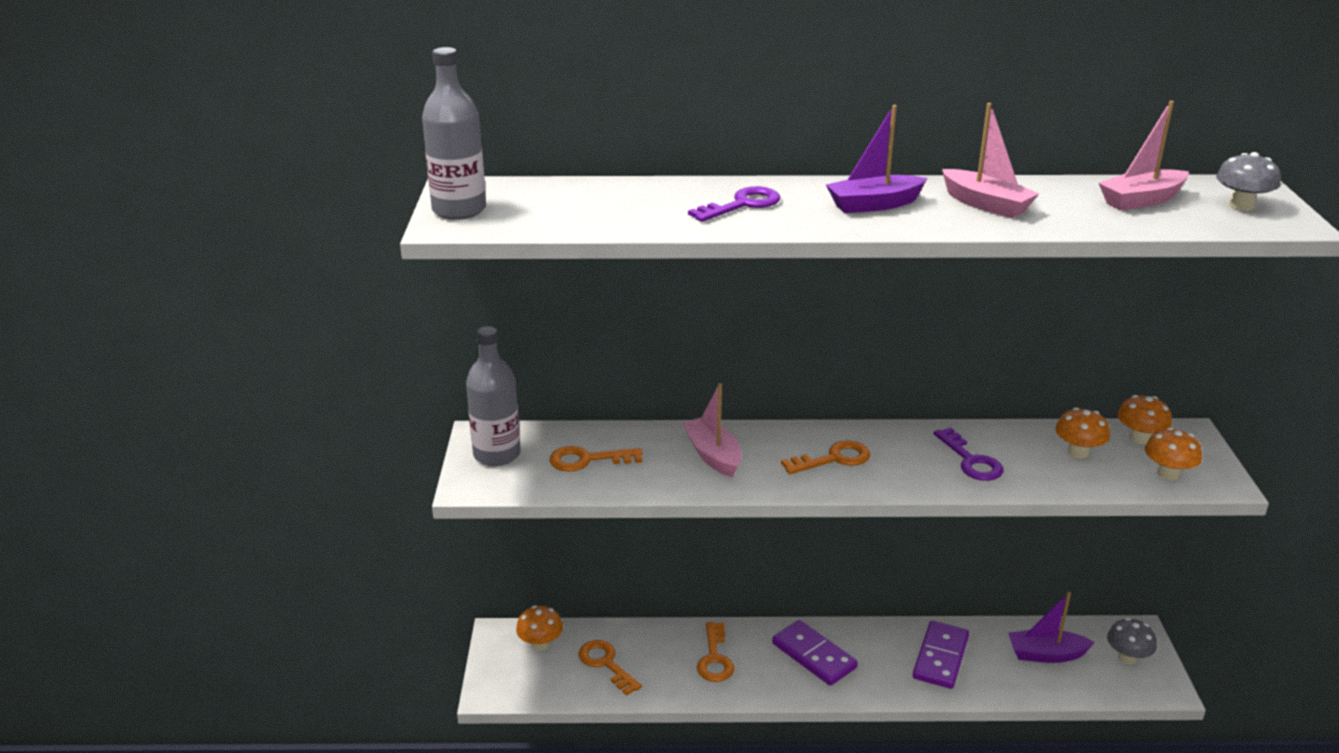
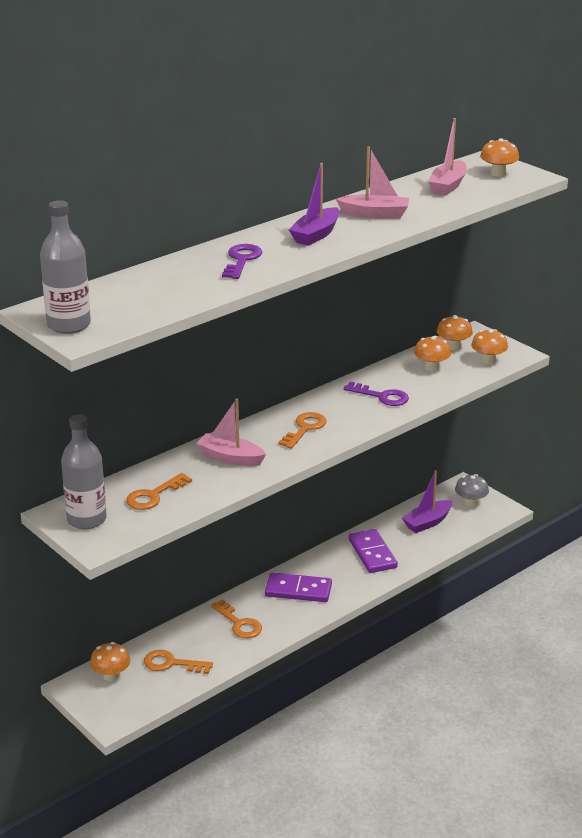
camera: 40 degrees left, 0 degrees up
(1241, 206) = (498, 173): grey mushroom -> orange mushroom

